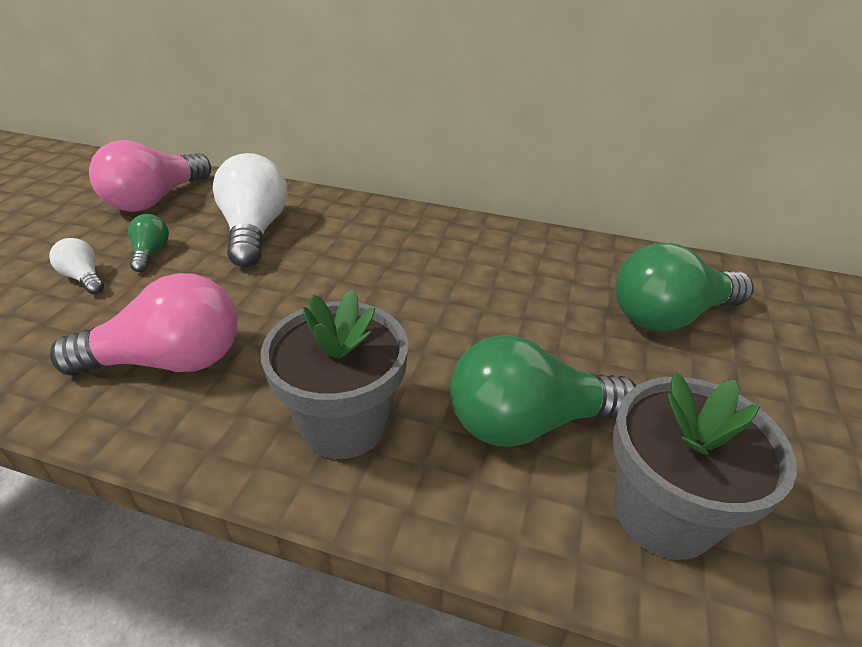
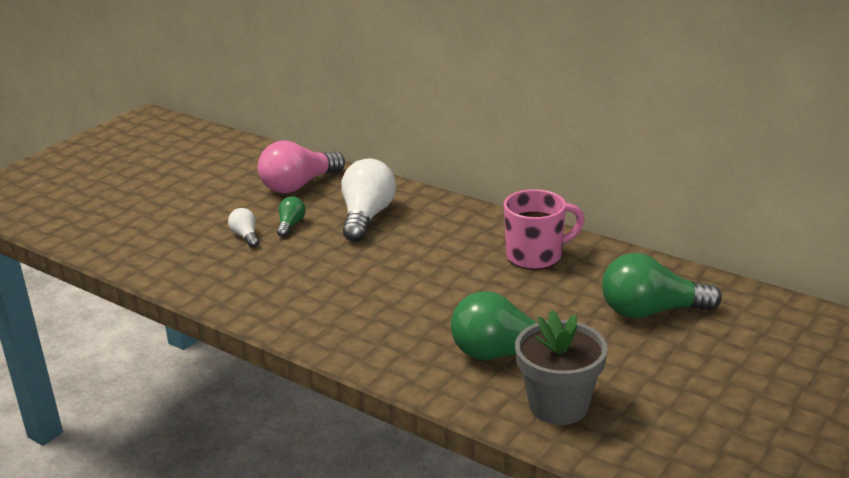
camera: 20 degrees right, 10 degrees down
(170, 361) = (294, 292): pink light bulb -> none
(344, 424) = (390, 338): grey flower pot -> none
(488, 258) = (536, 256): none -> pink mug

